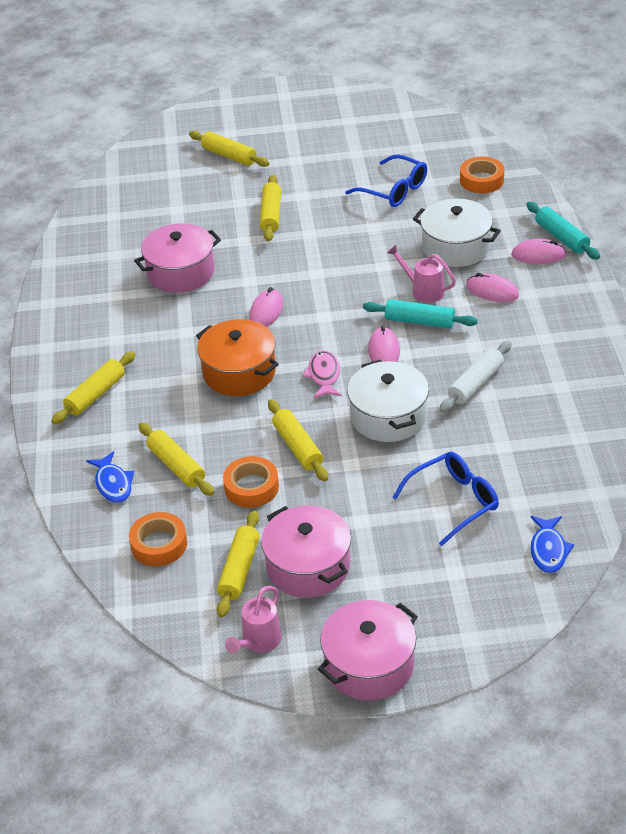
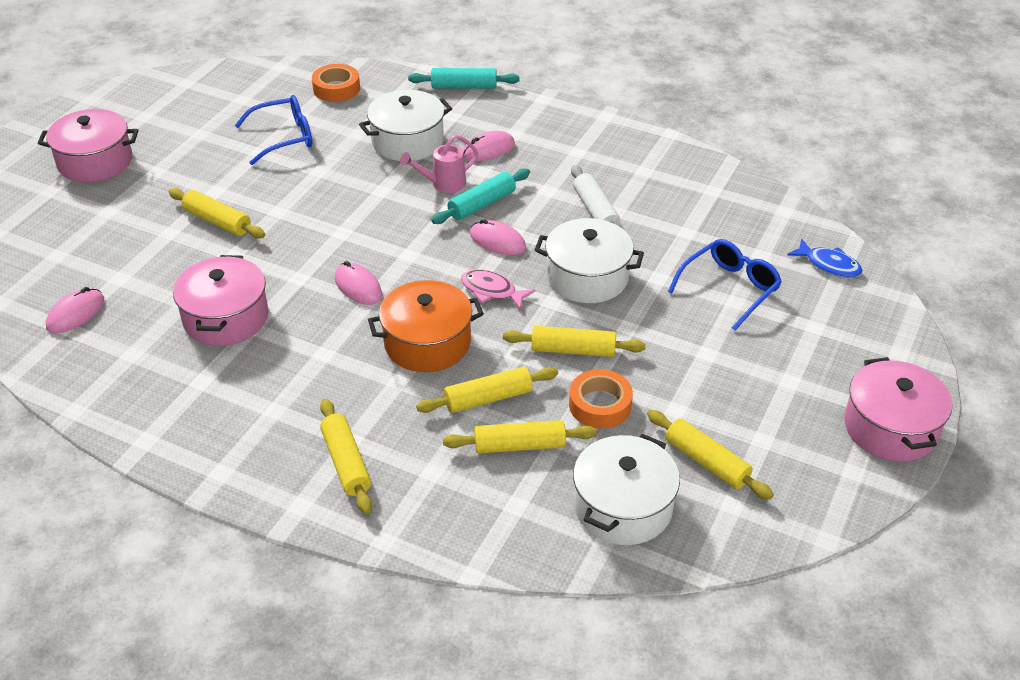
camera: 60 degrees left, 0 degrees up
(113, 484) = (501, 506): blue fish -> none
(159, 544) = (623, 507): orange tape -> white pot
(229, 156) = (85, 207): yellow rolling pin -> yellow rolling pin (488, 398)
(258, 641) = (812, 489): pink watering can -> none
(308, 566) = (738, 413): pink pot -> pink pot (95, 162)
(454, 501) = (730, 288): blue glasses -> blue glasses turned 45 degrees clockwise
(538, 255) = (471, 107): pink mouse -> pink mouse (76, 314)

